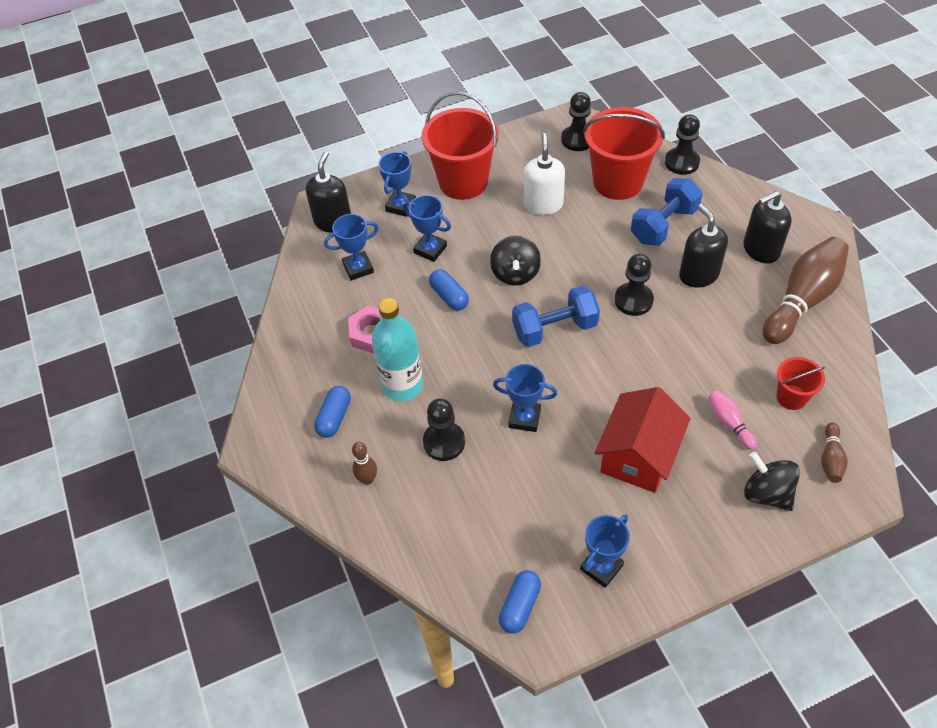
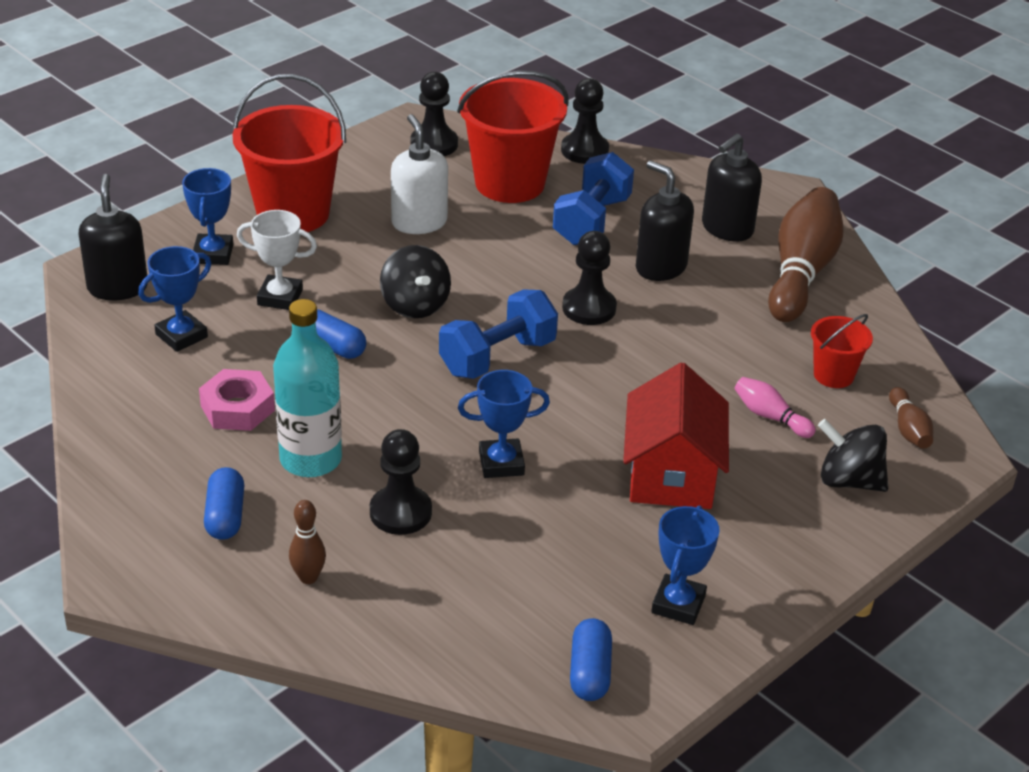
camera: 25 degrees left, 15 degrees down
(430, 249) = (280, 297): blue trophy -> white trophy

